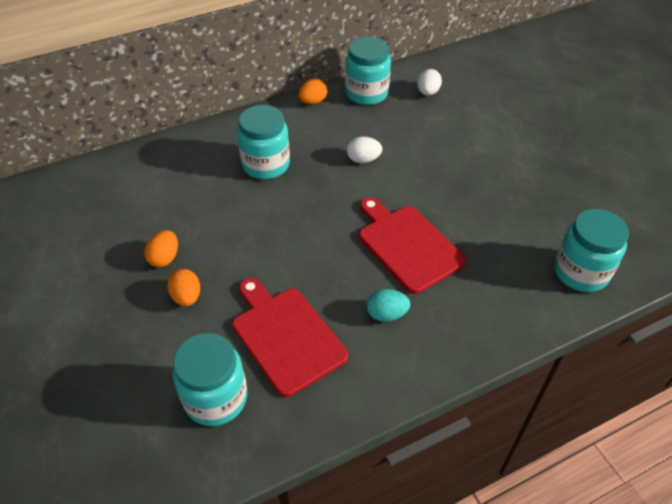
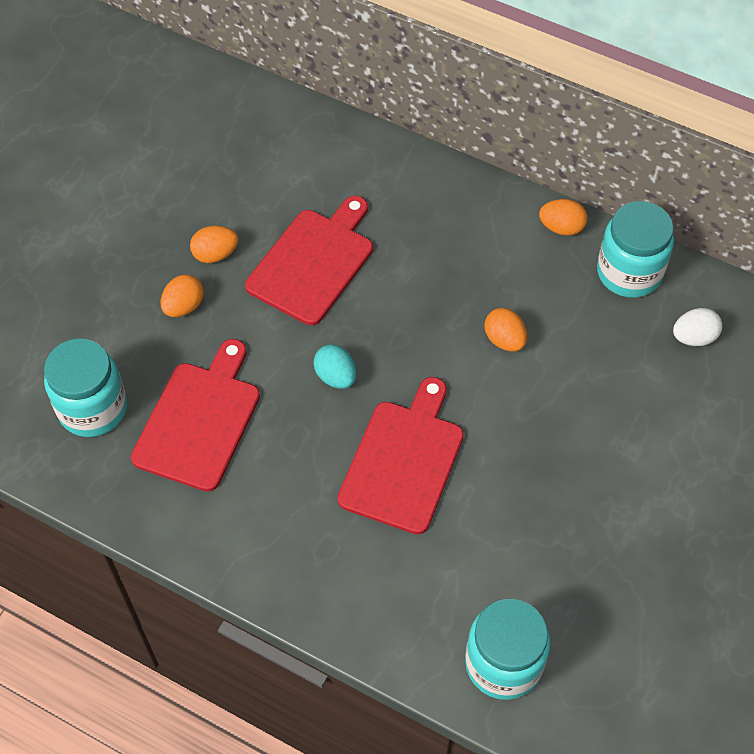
camera: 55 degrees right, 10 degrees up
(225, 213) = (313, 263): none -> red cutting board
(266, 164) = (414, 251): turquoise jar -> none
(363, 159) = (504, 340): white egg -> orange egg
(386, 314) = (292, 494): turquoise egg -> turquoise egg (336, 376)

